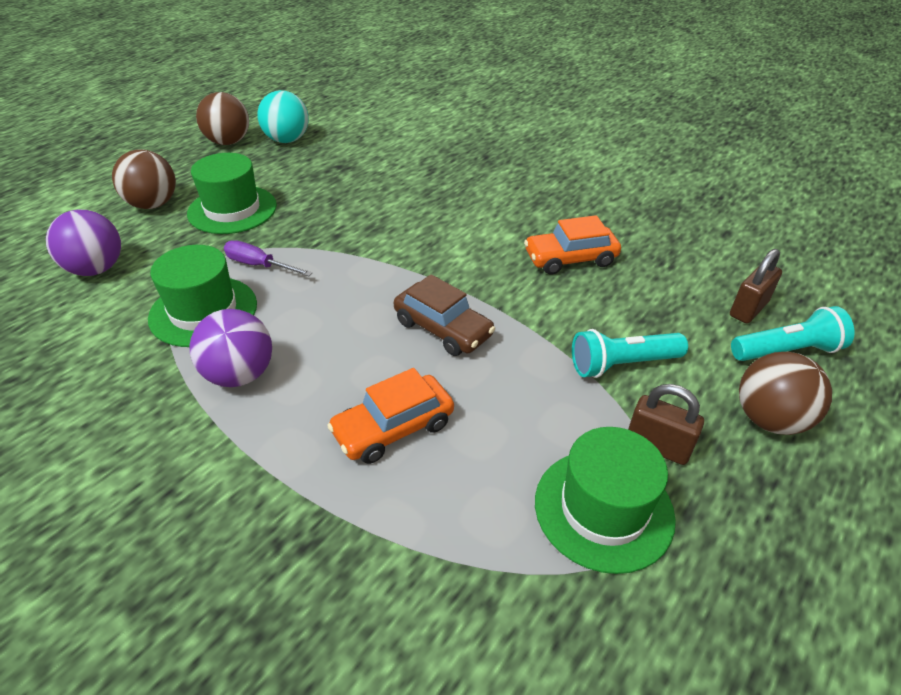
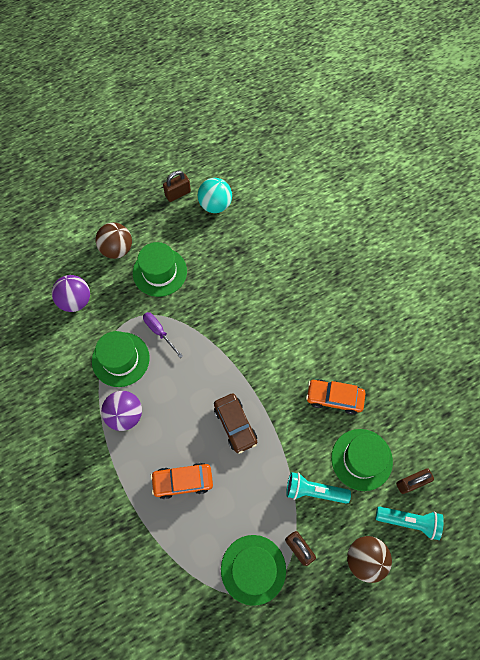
camera: 25 degrees right, 25 degrees up
(228, 142) = (178, 194): brown ball -> brown padlock
(660, 307) = (361, 459): none -> green hat

